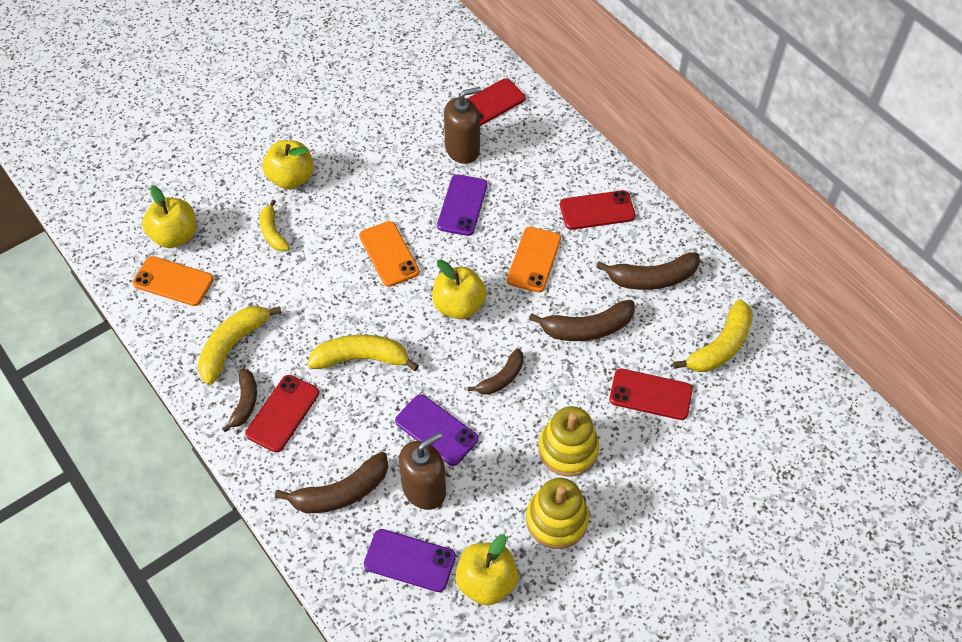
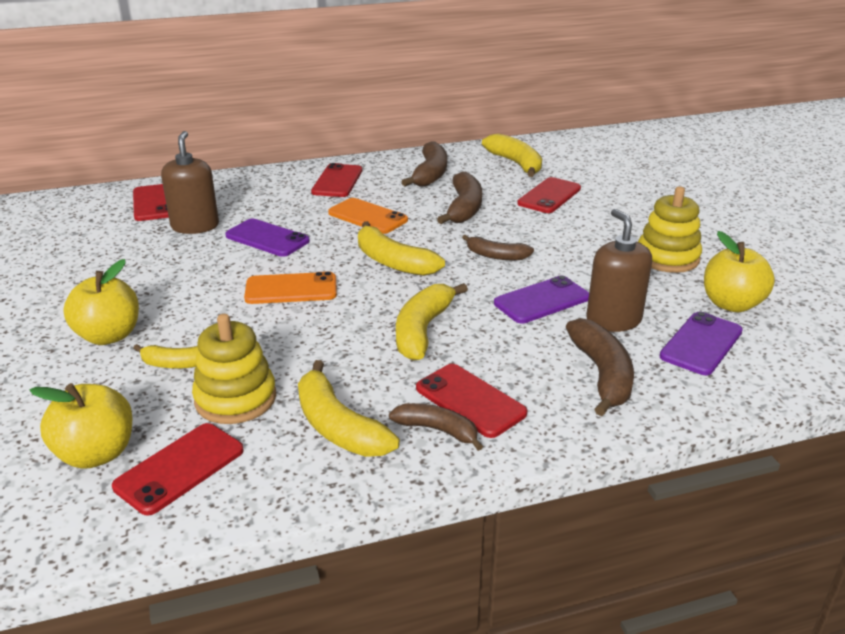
camera: 70 degrees left, 25 degrees down
(173, 281) = (180, 468): orange phone -> red phone
(459, 305) = (393, 262): yellow apple -> yellow banana
(501, 378) = (496, 256): brown banana -> brown banana turned 135 degrees clockwise
(568, 449) = (592, 239): yellow stacking toy -> yellow stacking toy (235, 399)

